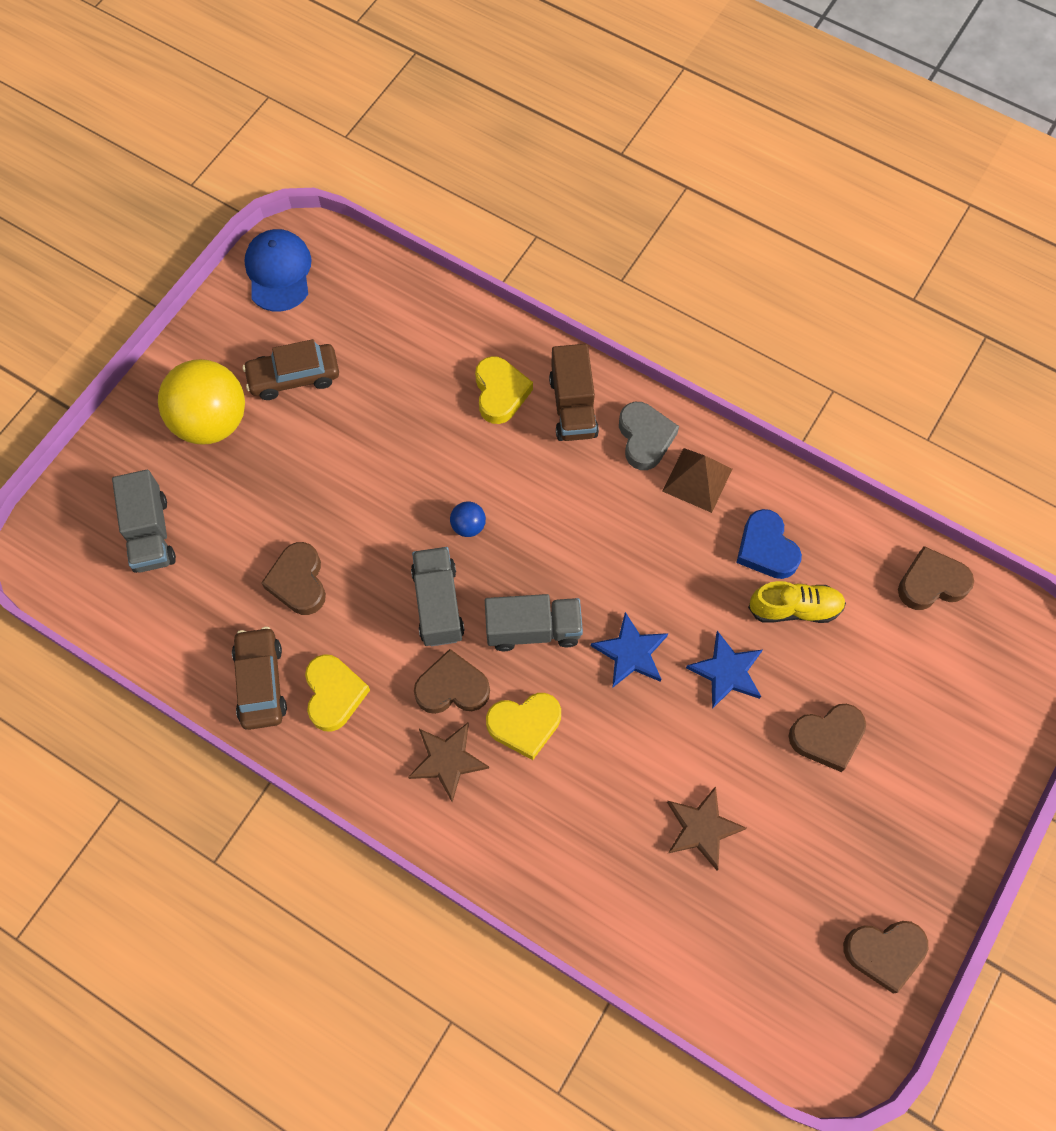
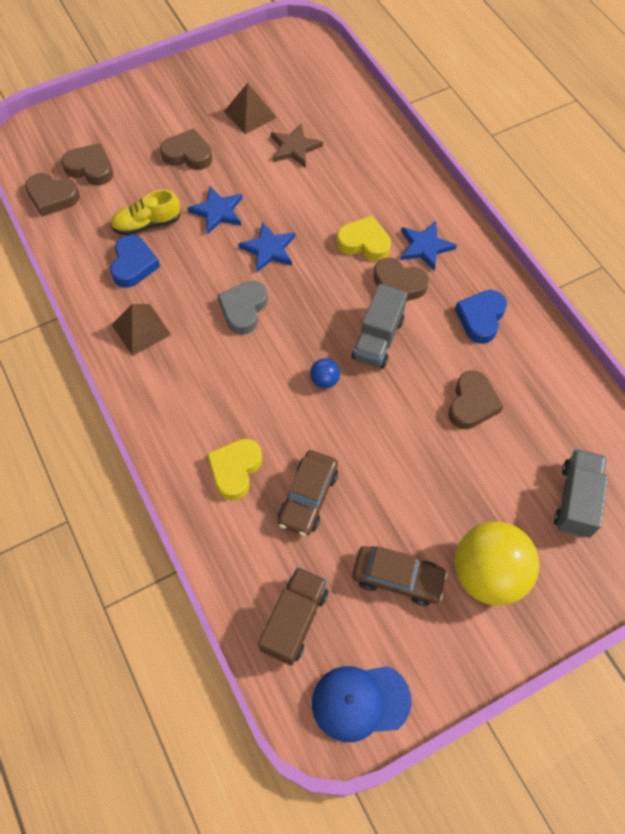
camera: 150 degrees left, 5 degrees down
(261, 682) = (529, 349): brown car -> brown car (308, 497)
(278, 272) = (360, 701): blue cap -> blue cap turned 60 degrees clockwise
(334, 694) = (481, 318): yellow heart -> blue heart
(447, 760) = (425, 247): brown star -> blue star
(533, 629) = (322, 292): grey truck -> none
(573, 407) = (187, 428): brown truck -> brown truck (294, 620)
(645, 438) = (153, 377): grey heart -> grey heart (243, 309)
(794, 608) = (147, 224): yellow shoe -> yellow shoe turned 45 degrees counterclockwise
(799, 854) = (250, 114): none -> brown pyramid
(884, 952) = (241, 61): brown heart -> brown heart (90, 168)

